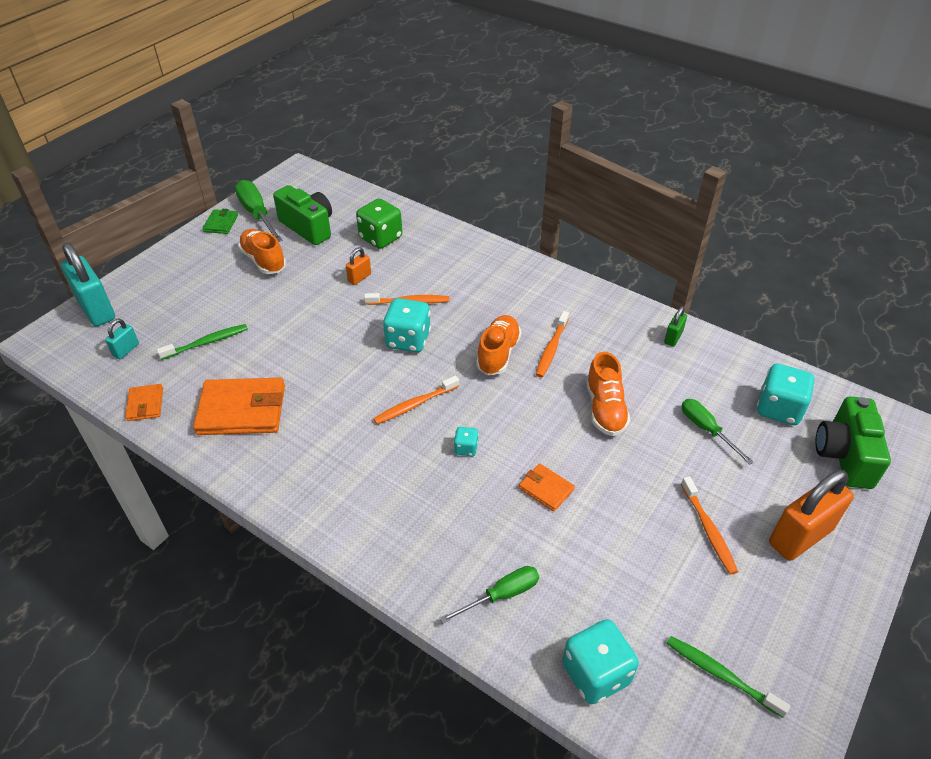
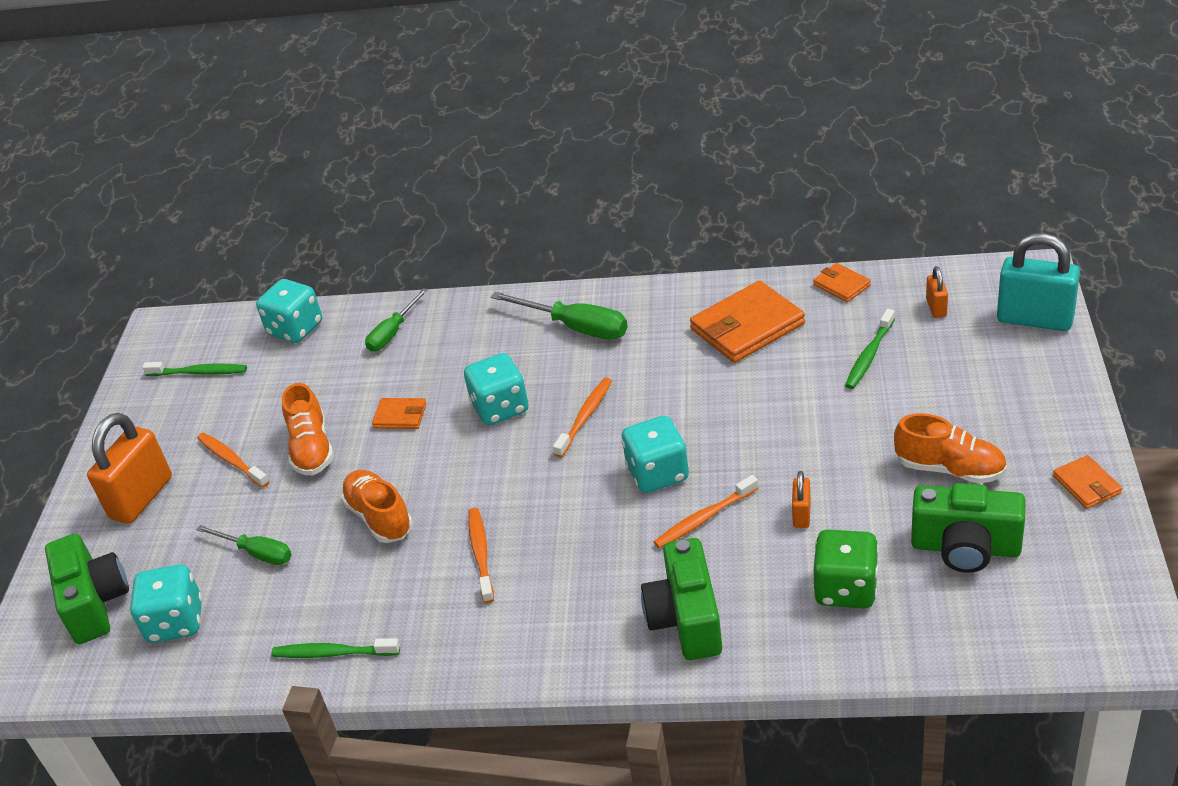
camera: 155 degrees right, 5 degrees down
(126, 350) = (936, 308): turquoise padlock -> orange padlock
(221, 223) = (1086, 485): green wallet -> orange wallet
(257, 214) = (1064, 526): green screwdriver -> green screwdriver (576, 327)
(466, 448) = (500, 408): turquoise dice -> turquoise dice, size x2.01
(467, 262) = (686, 619): none -> green camera
(498, 354) = (540, 514): orange shoe -> orange shoe (312, 449)
(673, 337) = (333, 653): green padlock -> green toothbrush

